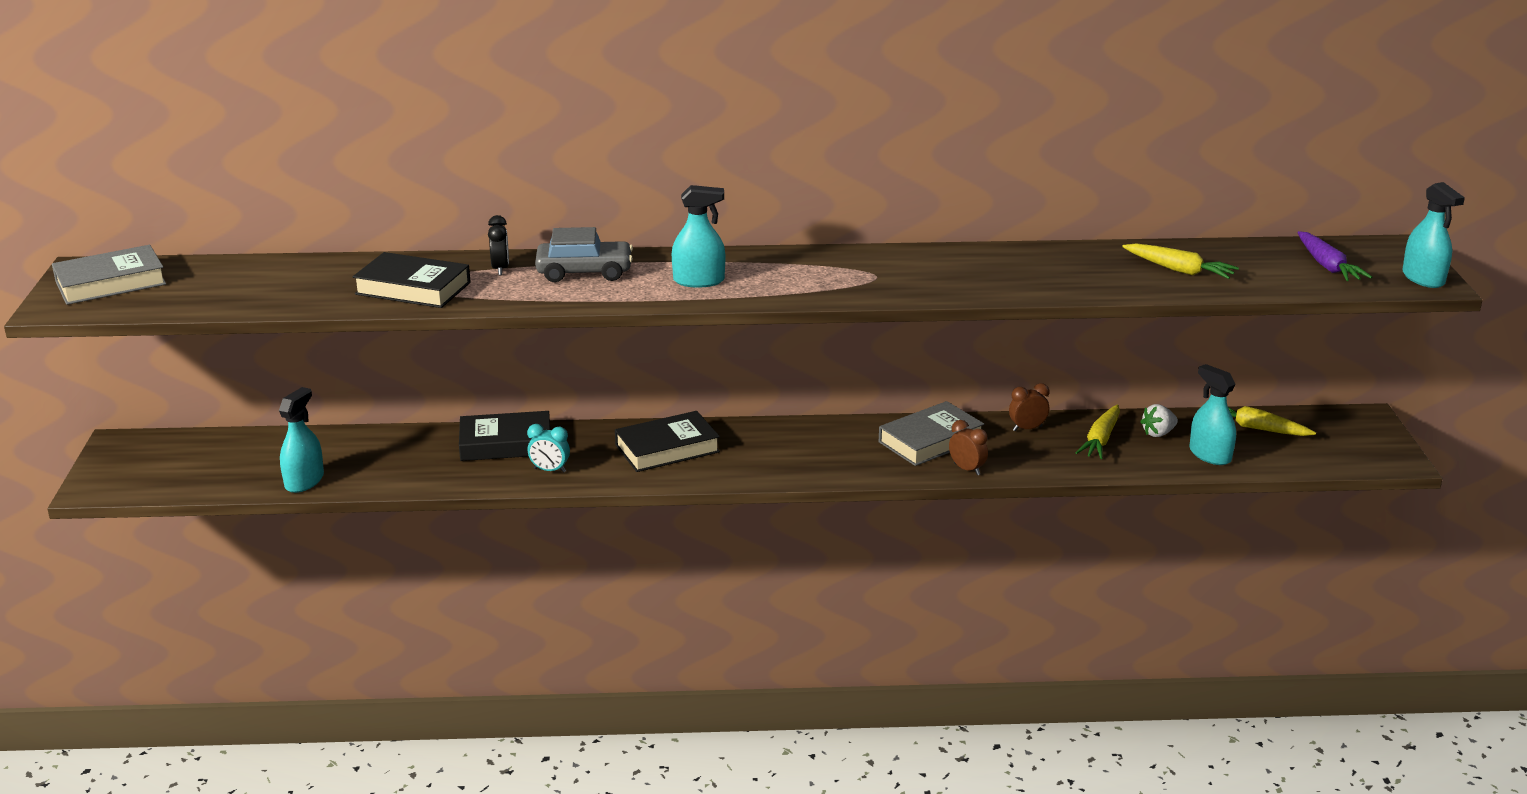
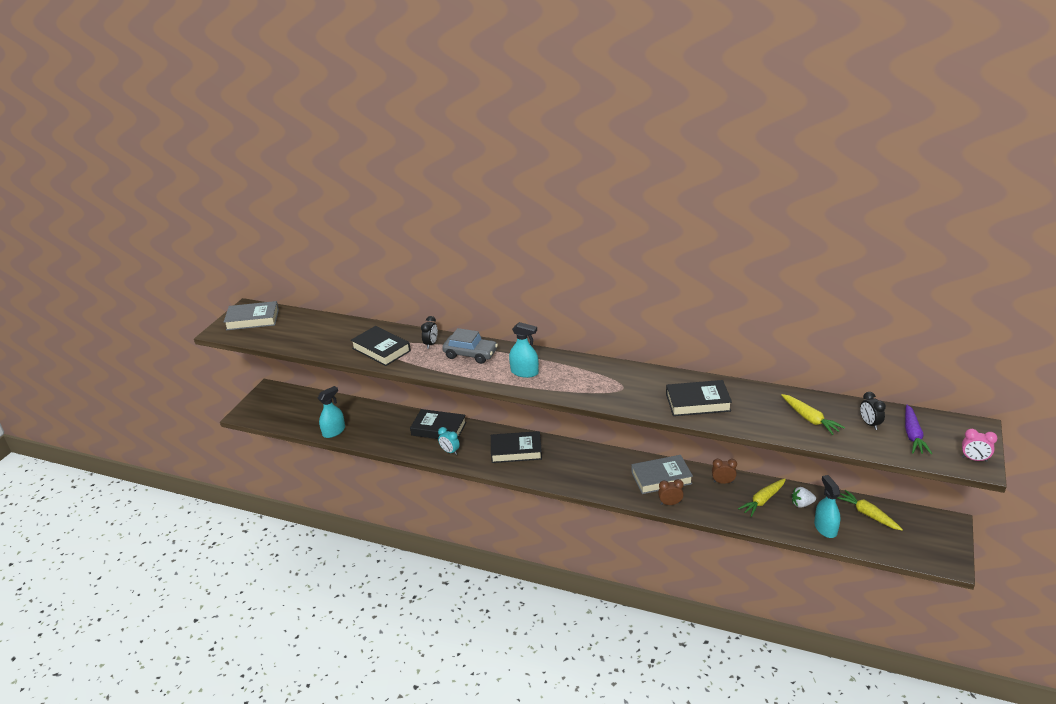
camera: 25 degrees right, 5 degrees up
(967, 469) = (670, 503): brown clock -> brown clock turned 75 degrees counterclockwise
(1005, 276) = (698, 402): none -> black book
(1263, 263) = (869, 424): none -> black clock
(1423, 278) = (974, 459): turquoise spray bottle -> pink clock

